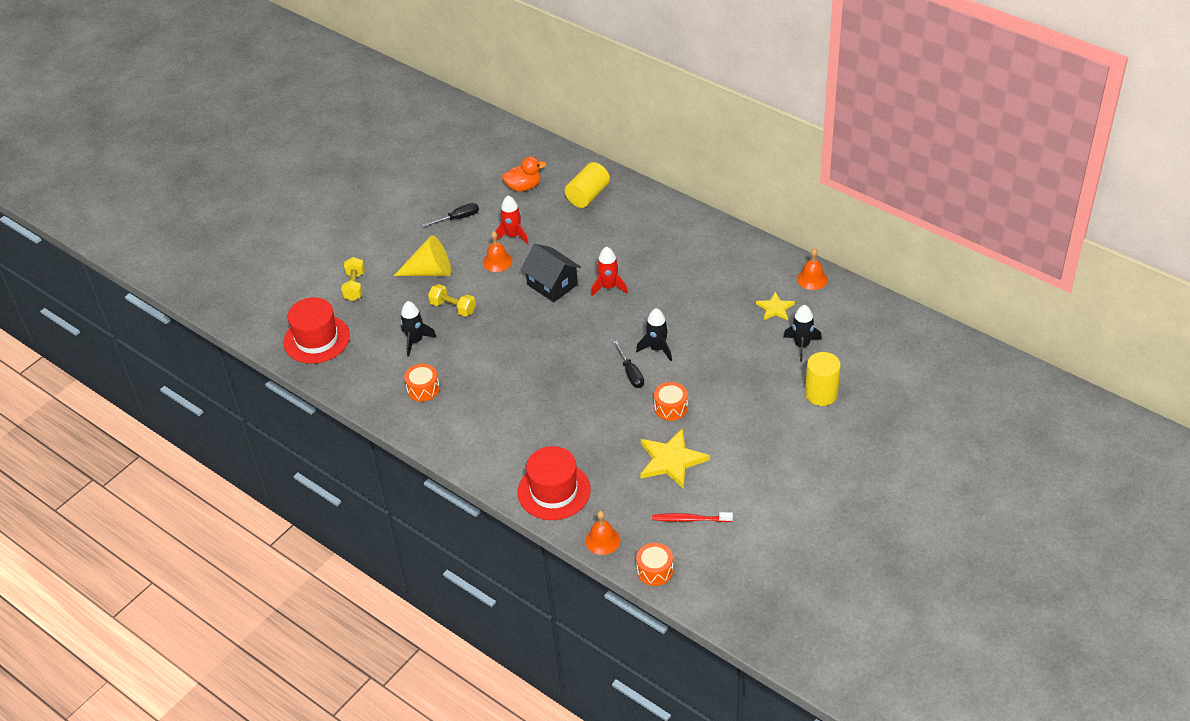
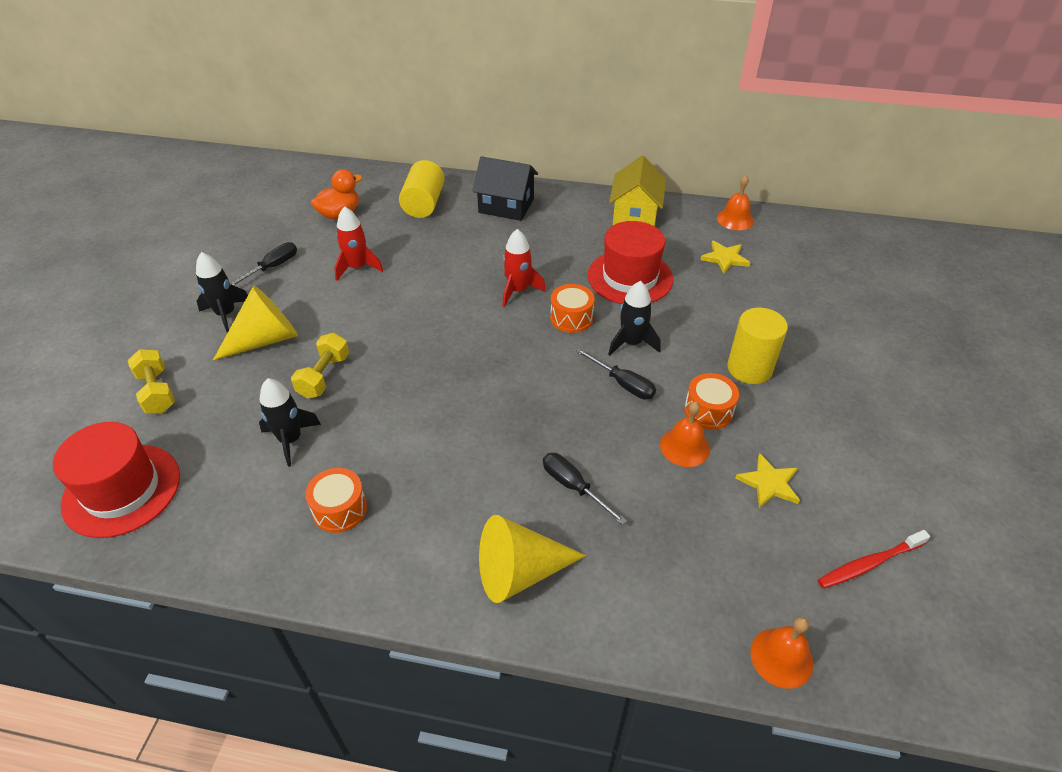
camera: 30 degrees left, 0 degrees up
(453, 308) = (324, 376): yellow dumbbell -> yellow dumbbell turned 75 degrees counterclockwise
(497, 261) = (354, 301): orange bell -> orange bell (684, 447)
(498, 454) = (520, 572): none -> yellow cone
(552, 284) = (444, 308): black house -> black house (506, 206)
(554, 491) = (646, 601): red hat -> red hat (630, 277)
(556, 422) = (573, 487): none -> black screwdriver
(655, 570) = (898, 677): orange drum -> orange drum (571, 318)
(671, 460) = (769, 483): yellow star -> yellow star, size x0.58
(738, 251) = (635, 214): none -> yellow house
(802, 345) = (789, 288): black rocket -> black rocket (226, 314)
(821, 394) = (861, 333): yellow cylinder -> yellow cylinder (749, 368)

